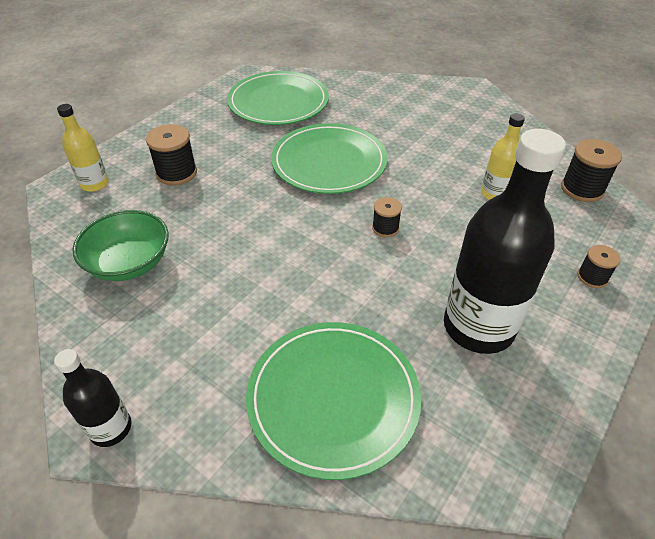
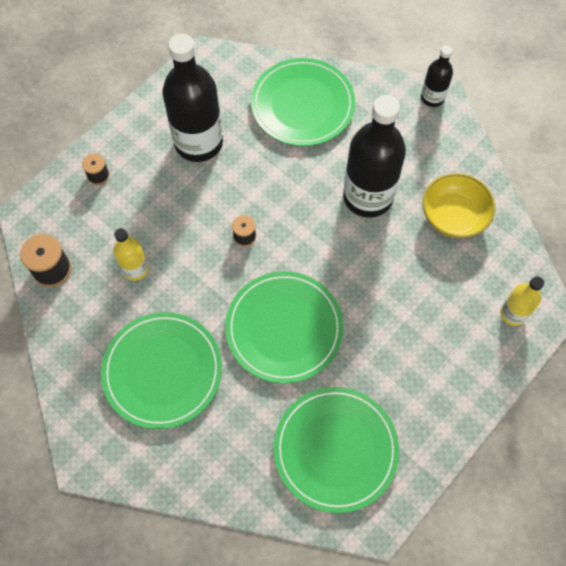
camera: 175 degrees left, 20 degrees up
(129, 263) = (453, 216): green bowl -> yellow bowl
(177, 173) = (436, 324): black spool -> none
(236, 276) = (368, 197): none -> black bottle
(434, 132) = (162, 371): none -> green plate

